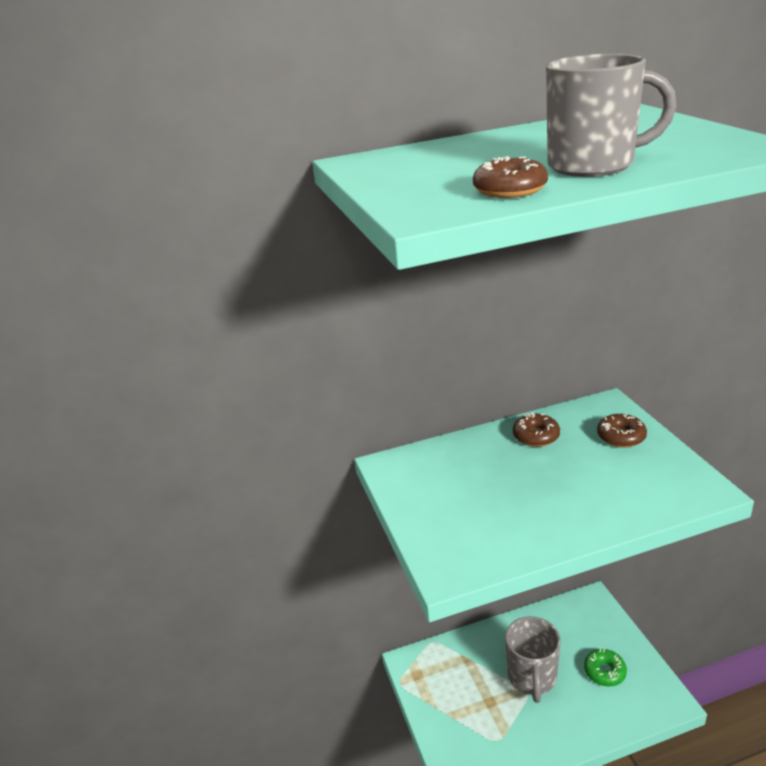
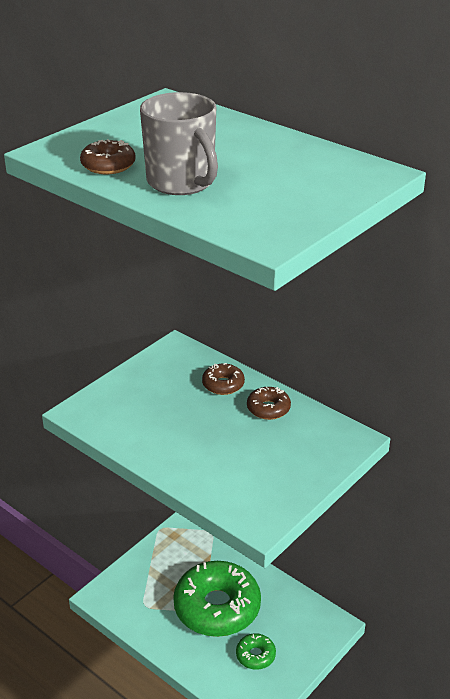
camera: 55 degrees right, 5 degrees up
(532, 677) = (217, 607): grey mug -> green donut
(621, 437) = (304, 457): brown donut -> brown donut (223, 384)

